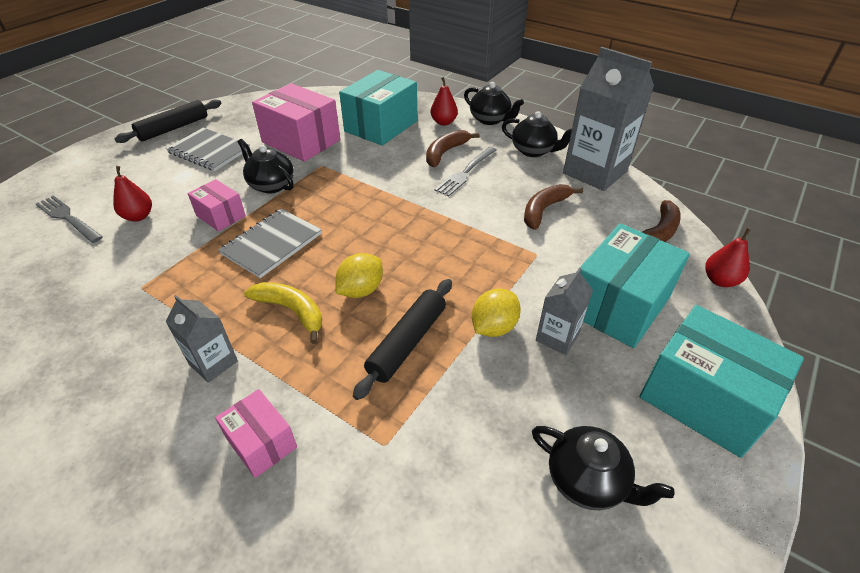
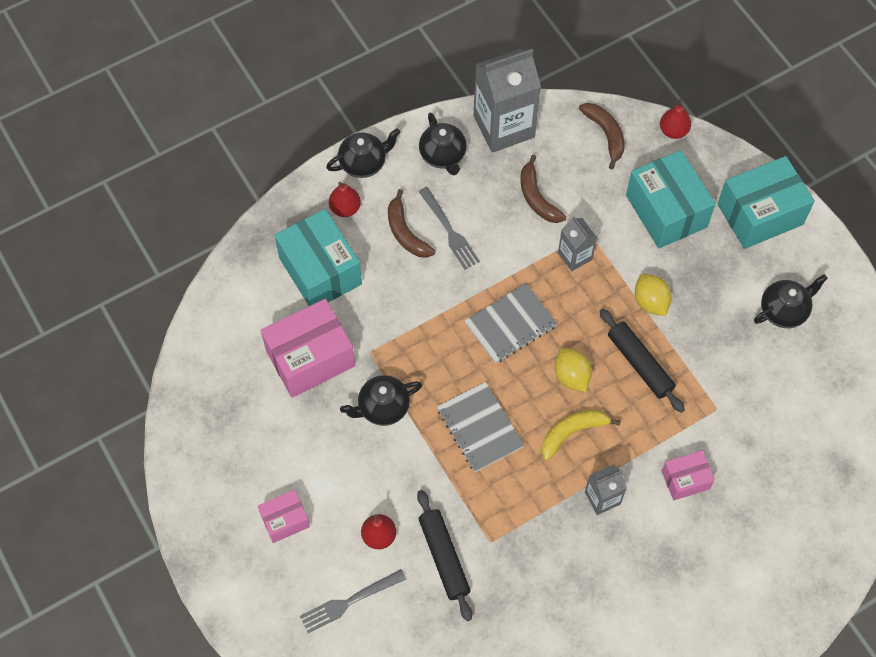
camera: 65 degrees left, 20 degrees up
(173, 128) = (206, 484): black rolling pin -> black rolling pin (444, 557)
(209, 151) = (282, 454): grey notebook -> grey notebook (510, 324)
(221, 216) = (414, 462): pink box -> pink box (285, 520)
(533, 151) = (443, 155): black teapot -> black teapot turned 105 degrees clockwise
(557, 337) = (677, 267): grey carton -> grey carton (575, 256)

